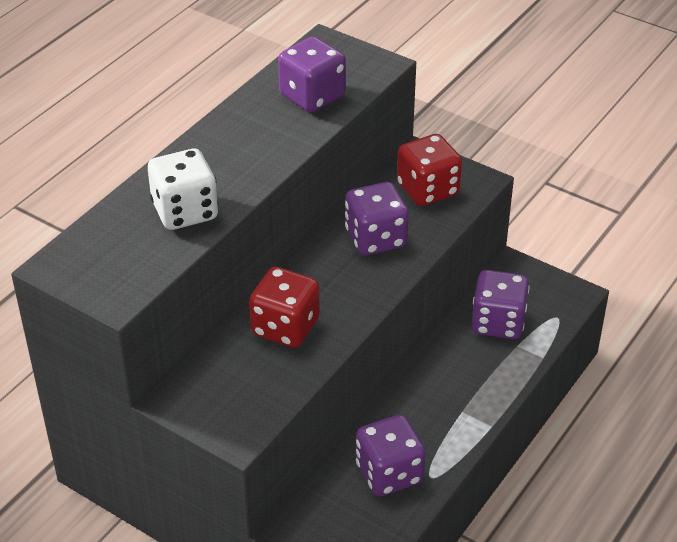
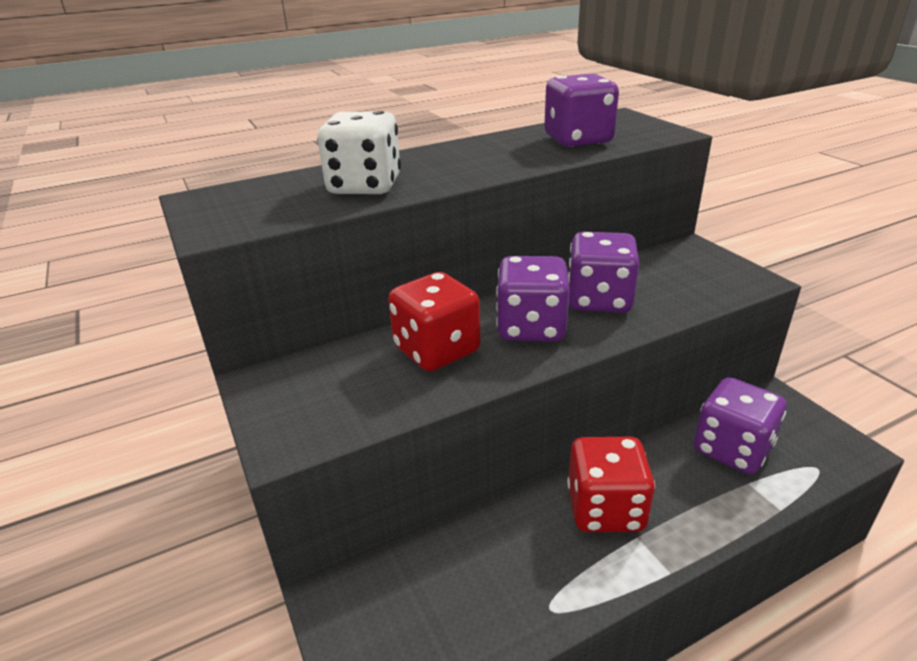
camera: 30 degrees right, 10 degrees down
(389, 473) = (498, 579): purple dice -> purple dice (531, 327)
(427, 190) = (686, 274): red dice -> red dice (605, 509)

